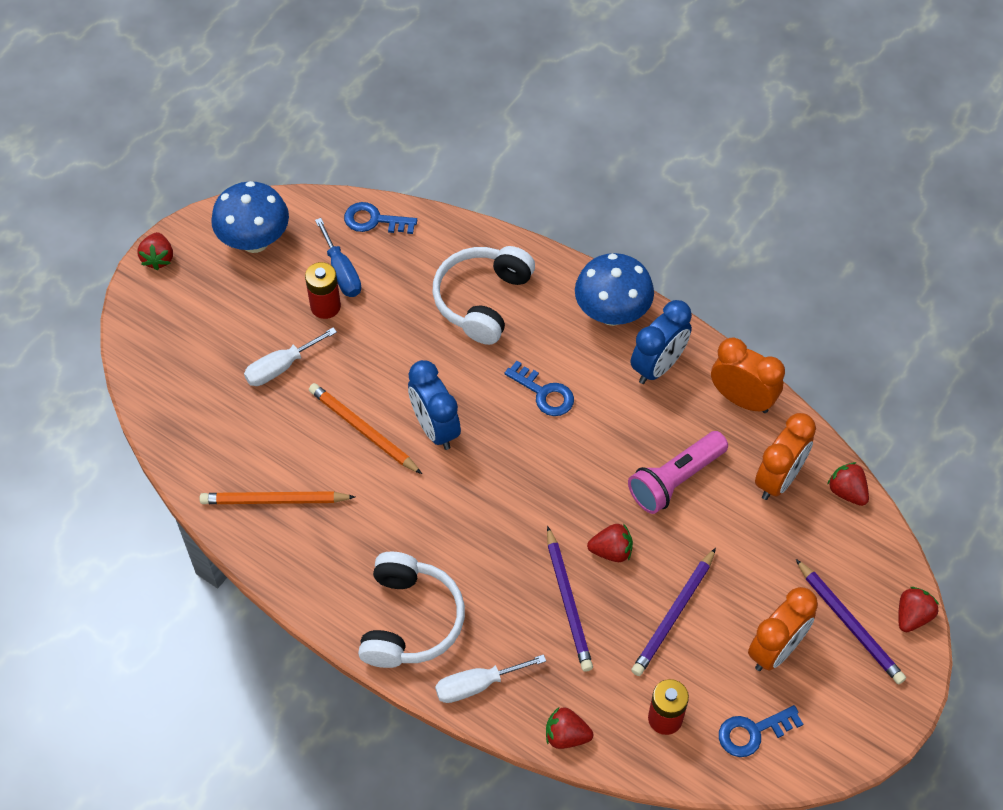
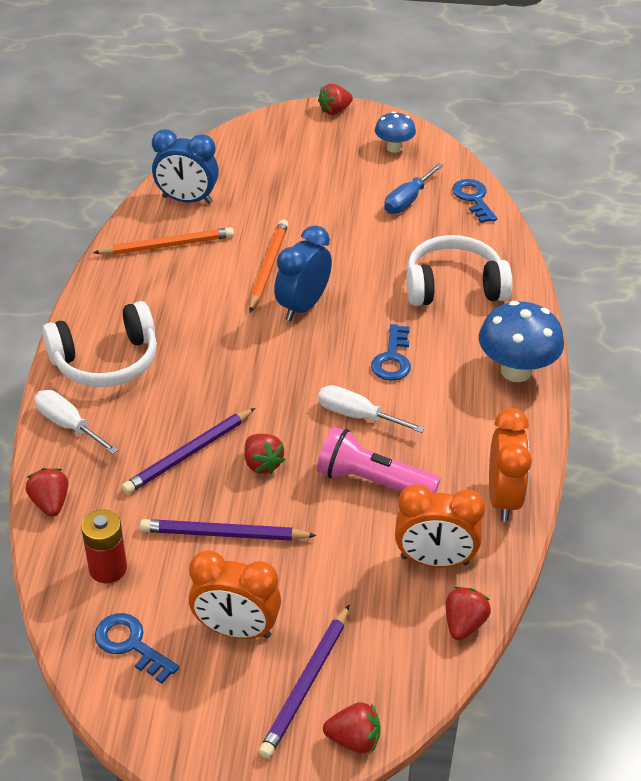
camera: 60 degrees right, 15 degrees down
(255, 241) = (394, 148): blue mushroom -> blue mushroom, size x0.59
(275, 500) = (167, 245): orange pencil -> orange pencil turned 105 degrees clockwise
(281, 367) = (291, 203): white screwdriver -> white screwdriver (357, 415)
(325, 306) = (367, 204): red battery -> none
(658, 366) = (487, 423): blue clock -> blue clock (187, 200)

